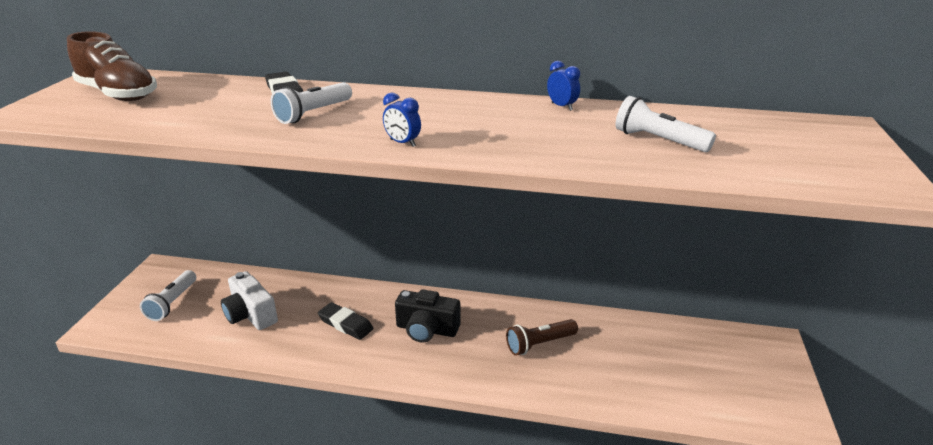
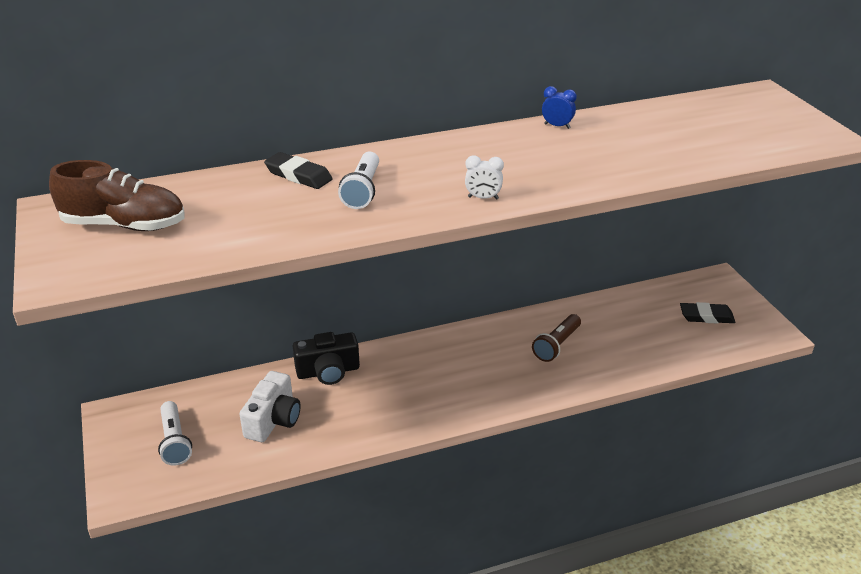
camera: 30 degrees left, 5 degrees up
(250, 315) = (273, 420): white camera -> white camera turned 90 degrees counterclockwise
(345, 324) = (376, 393): black eraser -> black eraser (706, 316)
(402, 143) = (483, 198): blue clock -> white clock
(427, 329) = (454, 369): black camera -> black camera (328, 371)
(658, 140) = (662, 140): white flashlight -> none

